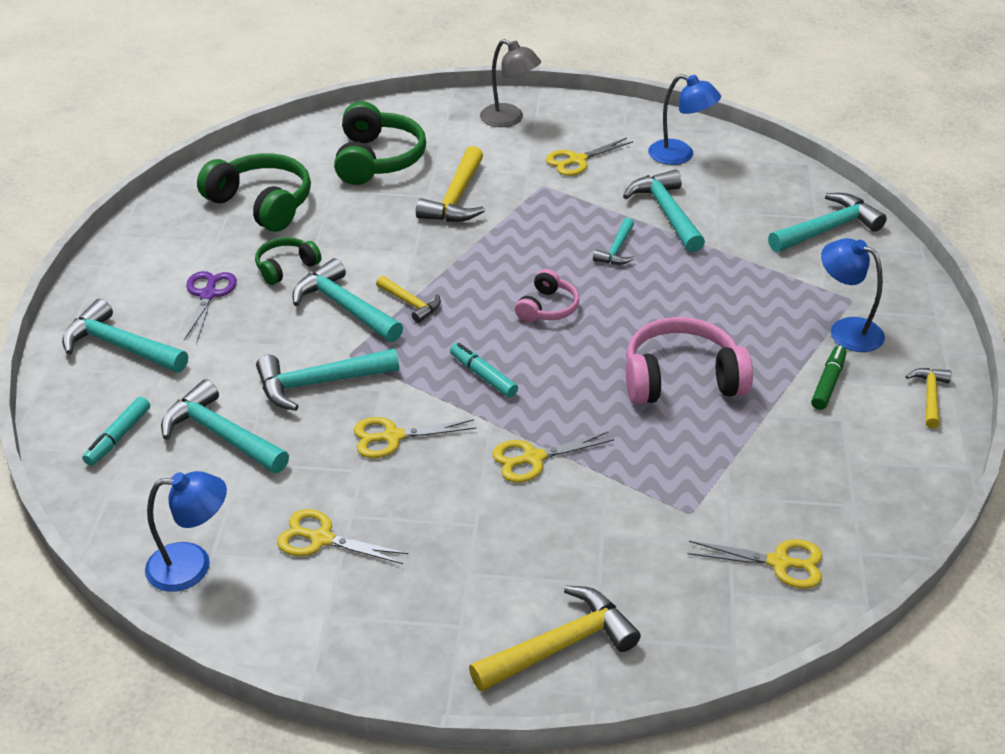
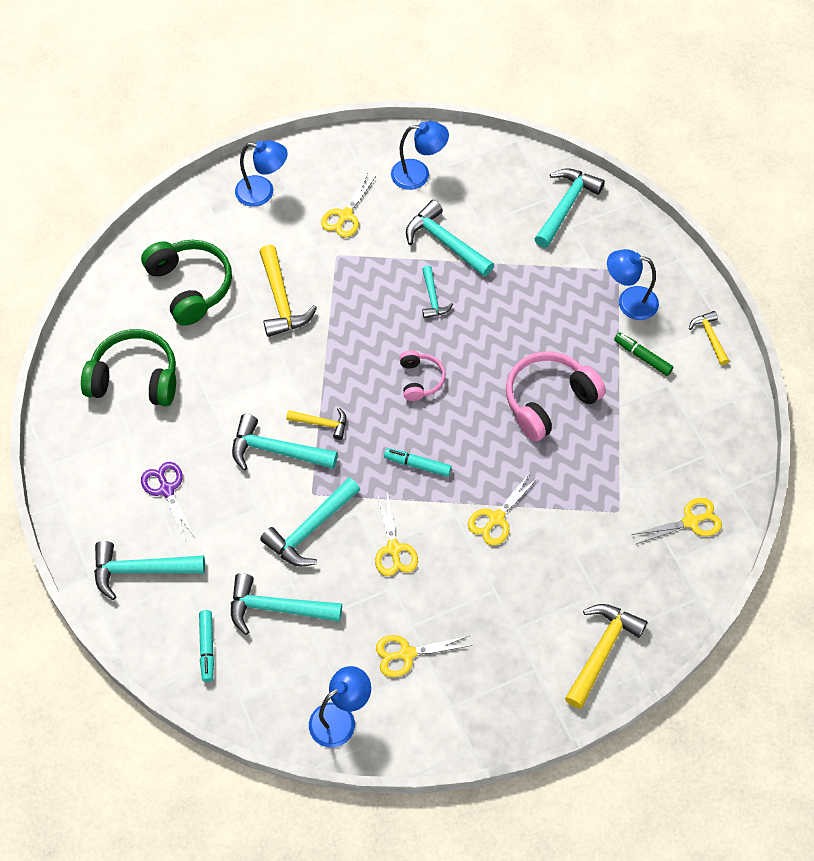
camera: 30 degrees left, 20 degrees up
(286, 267) = (204, 434): green headphones -> none
(393, 437) = (394, 549): yellow scissors -> yellow scissors turned 60 degrees counterclockwise
(509, 119) = (263, 192): grey lamp -> blue lamp
(828, 383) = (642, 357): green marker -> green marker turned 45 degrees counterclockwise

